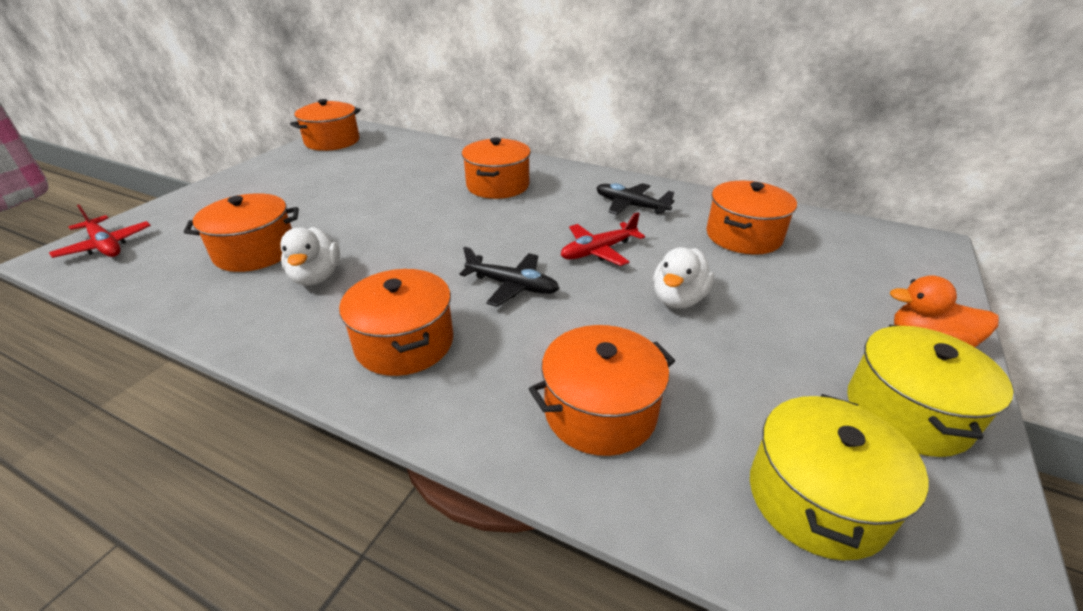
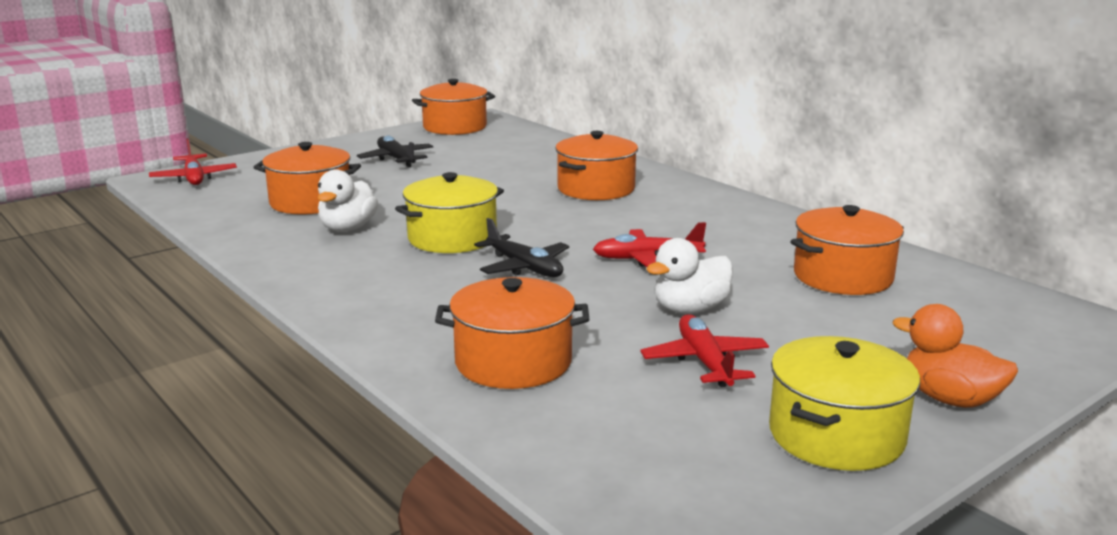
camera: 25 degrees right, 15 degrees down
(404, 343) = (385, 285): orange pot -> none
(630, 206) = (733, 229): black plane -> black plane (396, 159)
(743, 357) = (705, 362): none -> red plane
(816, 498) = (652, 456): yellow pot -> yellow pot (452, 238)

